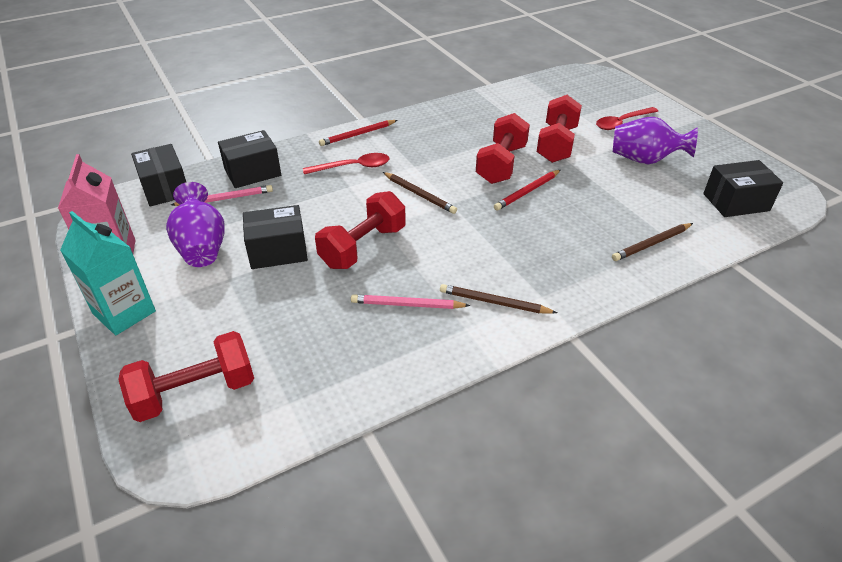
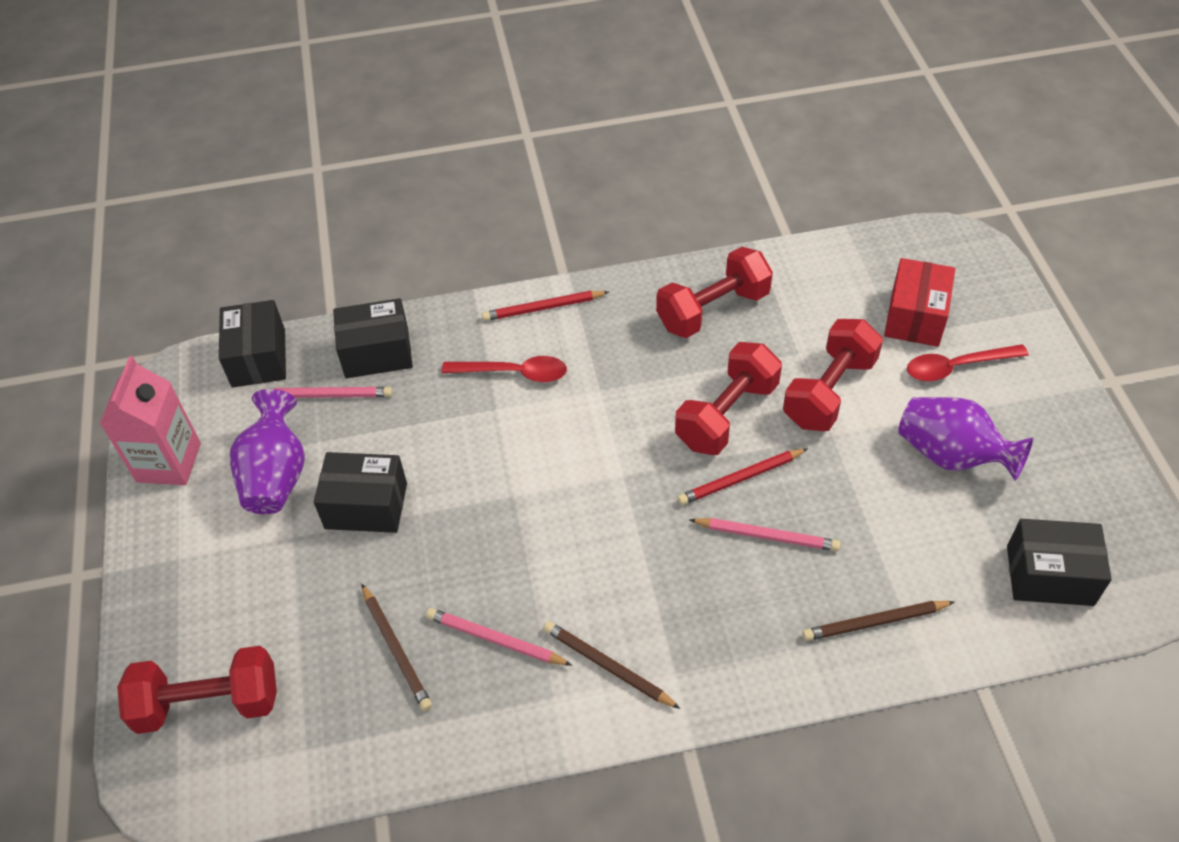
camera: 20 degrees right, 10 degrees up
(124, 313) = (161, 561): turquoise carton -> none
(363, 247) = (475, 526): red dumbbell -> red dumbbell (713, 310)
(419, 194) = (585, 448): brown pencil -> brown pencil (396, 649)
(560, 216) = (767, 536): none -> pink pencil
(585, 106) = (915, 317): none -> red box

